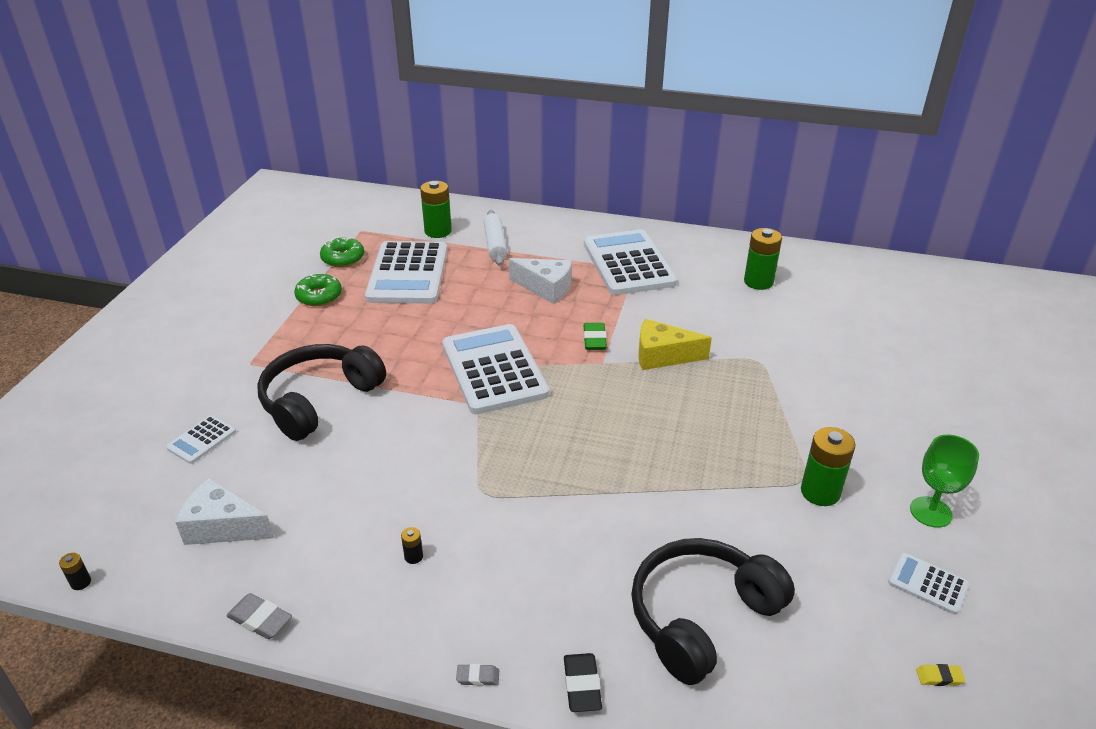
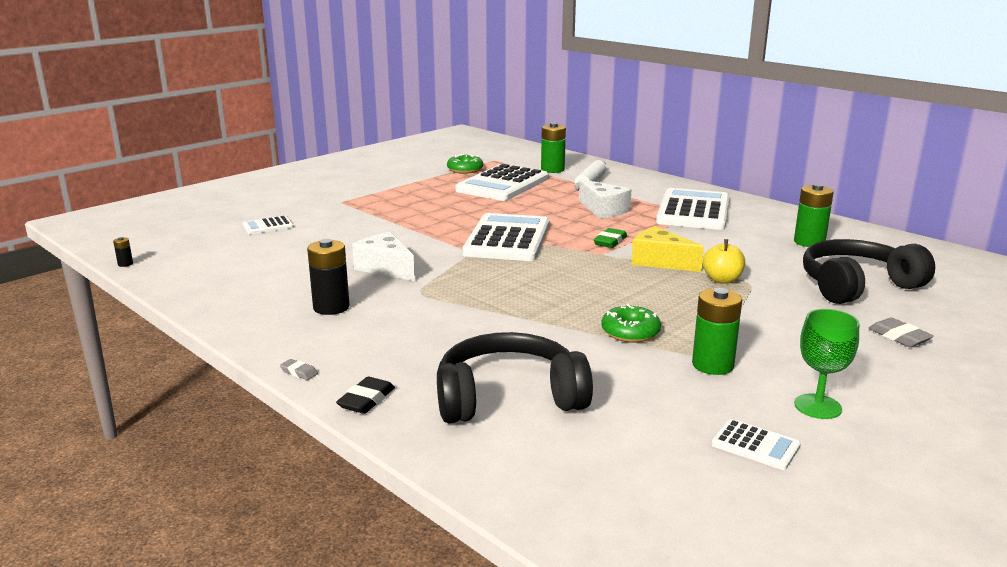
camera: 30 degrees right, 15 degrees down
(223, 526) = (231, 263): white cheese -> white cheese (385, 268)
(260, 619) = (200, 306): grey eraser -> grey eraser (899, 337)
(319, 296) = (425, 183): green donut -> green donut (630, 332)
(319, 400) = (363, 226): black headphones -> black headphones (856, 285)
(413, 556) = (331, 307): black battery -> black battery, size x2.24
(734, 365) = (722, 280): none -> yellow apple
(927, 584) = (755, 445): white calculator -> white calculator turned 150 degrees clockwise
(939, 677) = (691, 501): yellow eraser -> none

